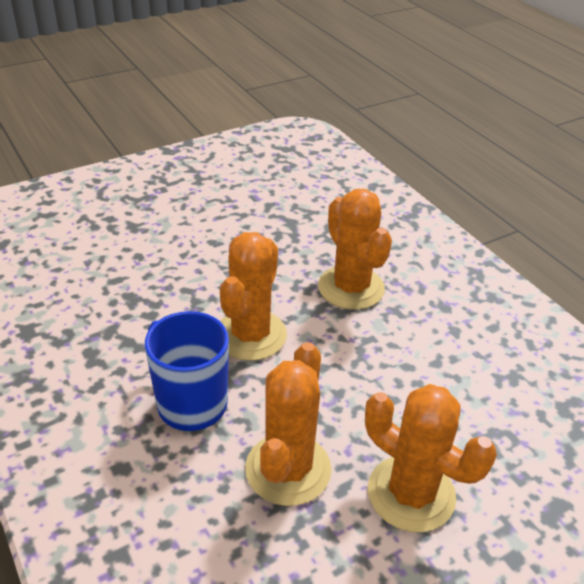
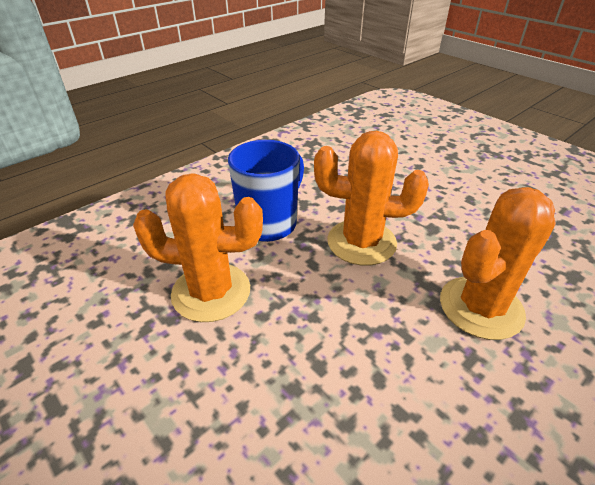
camera: 80 degrees right, 0 degrees up
(411, 493) = (189, 397): orange cactus -> none

